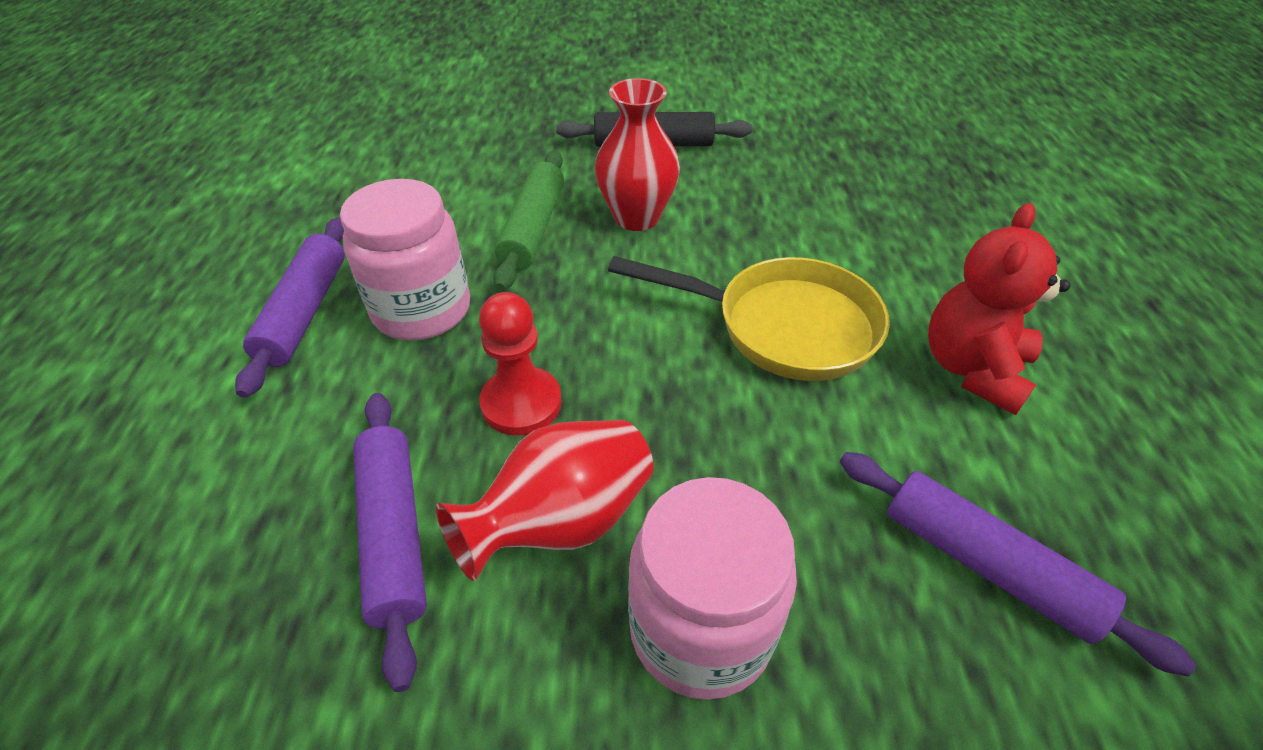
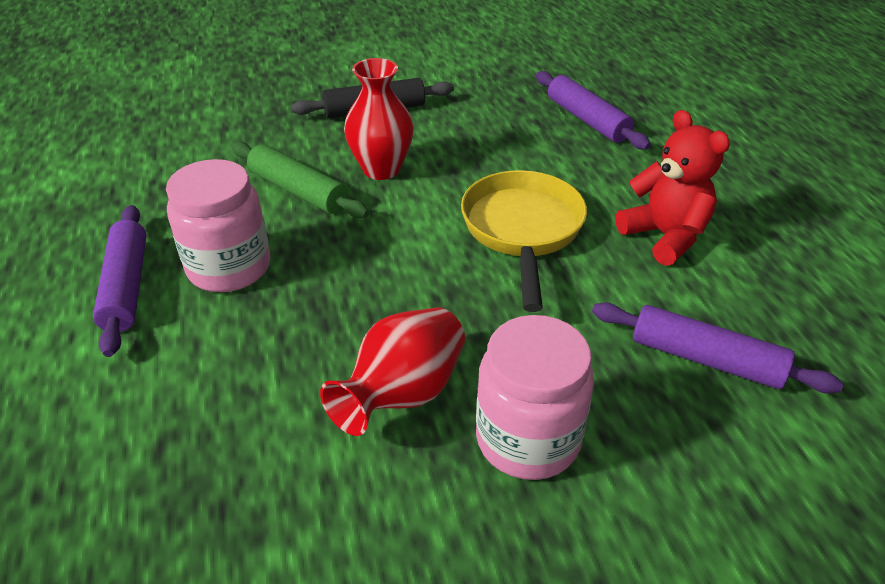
camera: 15 degrees left, 5 degrees down
(394, 534) = (275, 429): purple rolling pin -> purple rolling pin (587, 120)
(521, 403) = (340, 320): red pawn -> none
(533, 229) = (298, 191): green rolling pin -> green rolling pin turned 45 degrees counterclockwise
(783, 326) = (522, 231): yellow pan -> yellow pan turned 90 degrees counterclockwise
(973, 368) = (665, 236): red teddy bear -> red teddy bear turned 135 degrees clockwise

